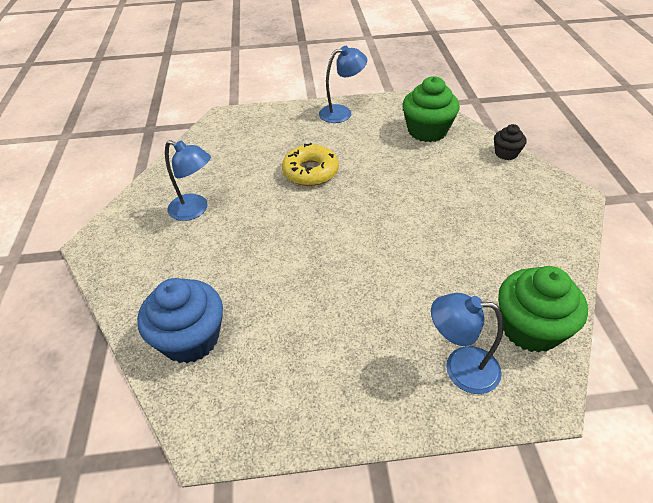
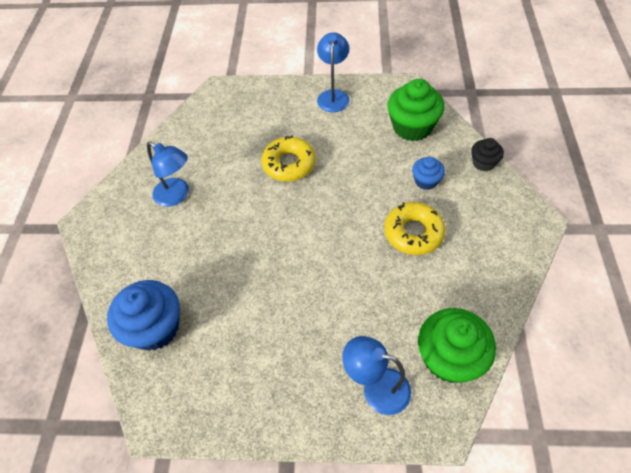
camera: 10 degrees right, 10 degrees up
(342, 112) = (333, 96): blue lamp -> blue lamp turned 75 degrees counterclockwise
(454, 173) = (426, 181): none -> blue cupcake
(455, 218) = (413, 233): none -> yellow donut

